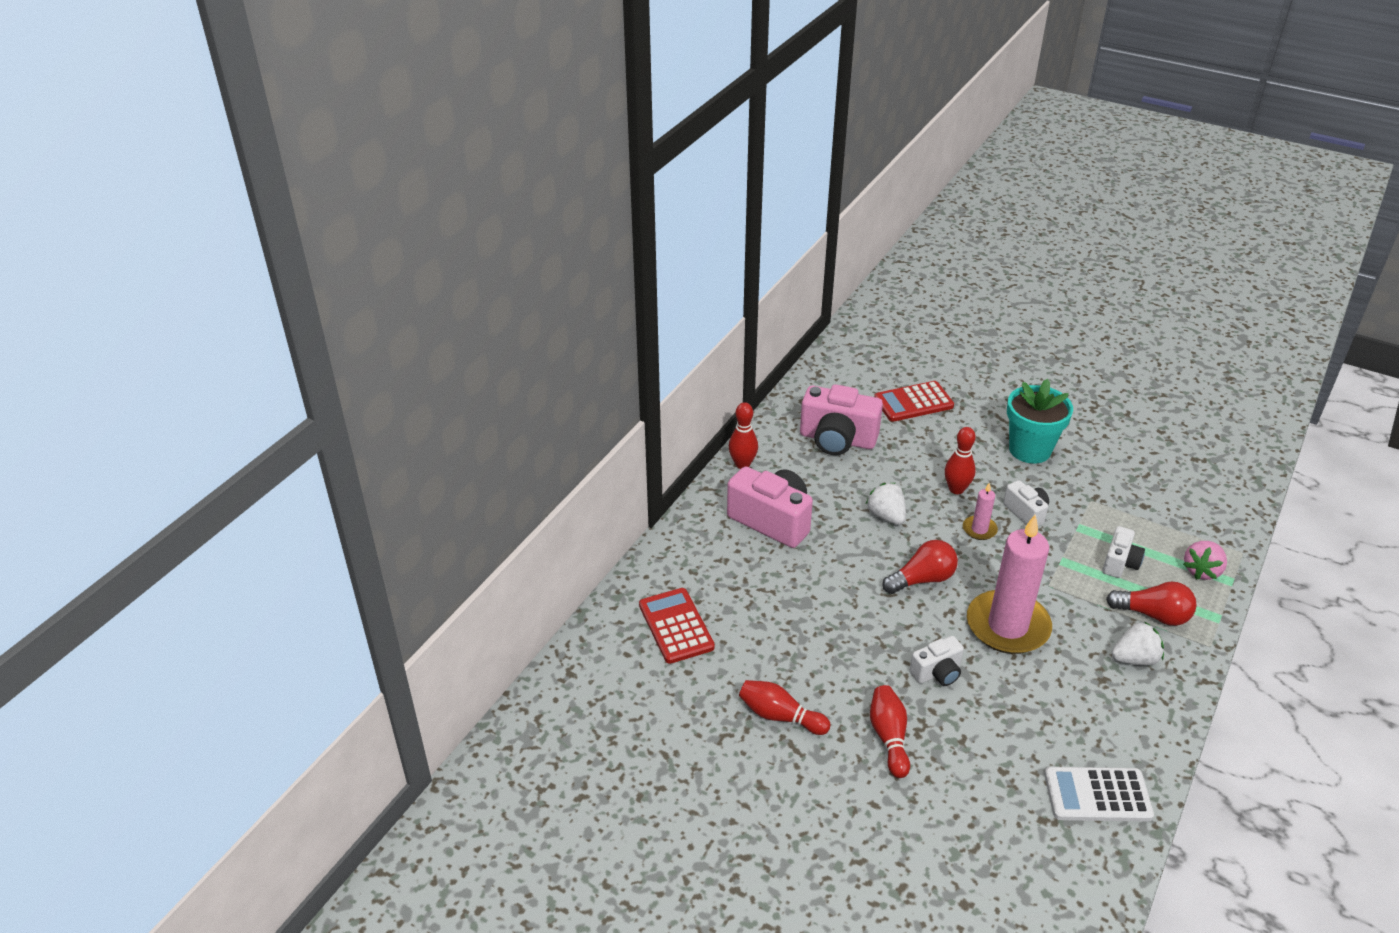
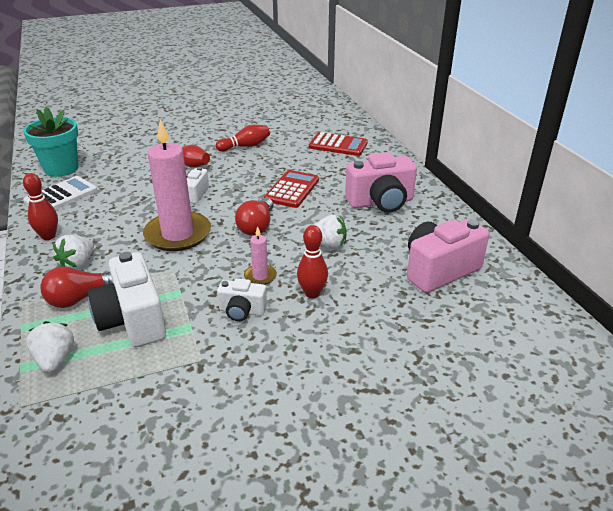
camera: 130 degrees right, 5 degrees down
(742, 464) = (453, 217): red bowling pin -> red bowling pin (48, 236)
(913, 402) = (451, 345): red calculator -> red calculator (292, 190)
(1030, 450) = (303, 373): turquoise flower pot -> turquoise flower pot (61, 169)
(1119, 563) = (133, 320): white camera -> white camera, size x1.83
(1201, 571) = (55, 360): pink strawberry -> white strawberry

